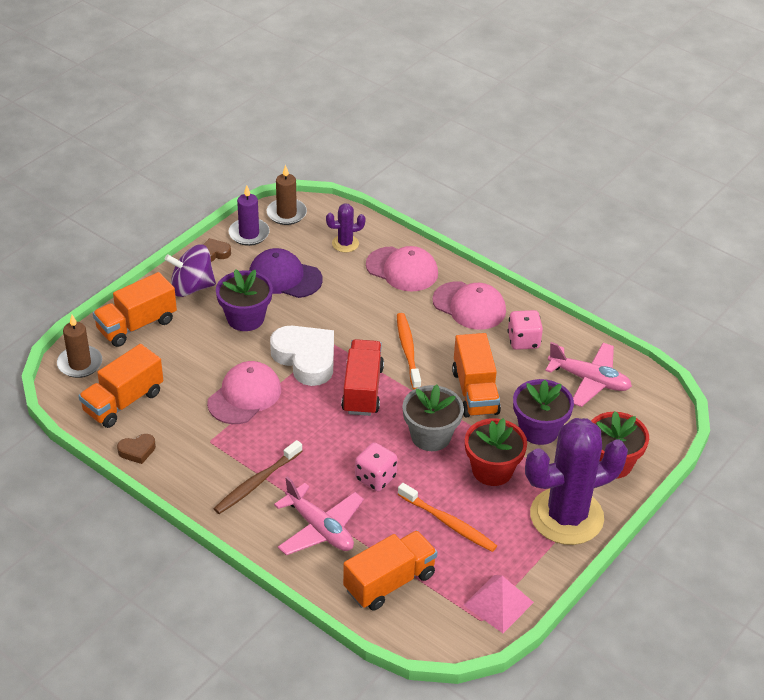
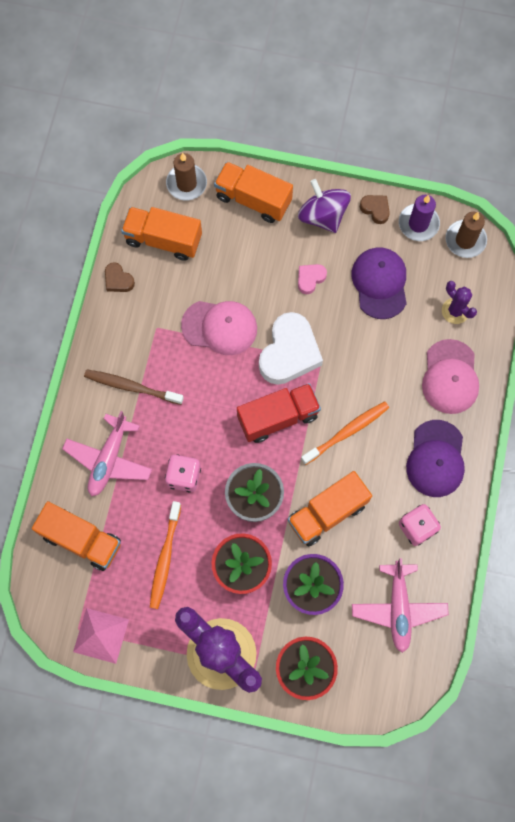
camera: 65 degrees right, 30 degrees up
(245, 318) = (310, 279): purple flower pot -> pink heart
(469, 306) = (436, 459): pink cap -> purple cap

